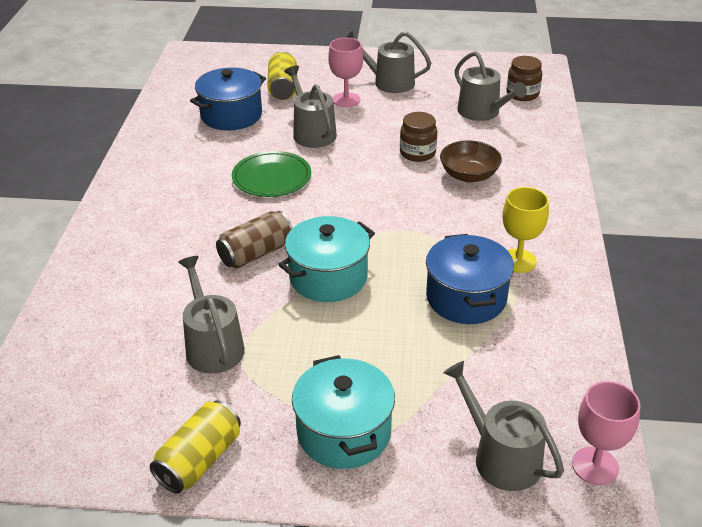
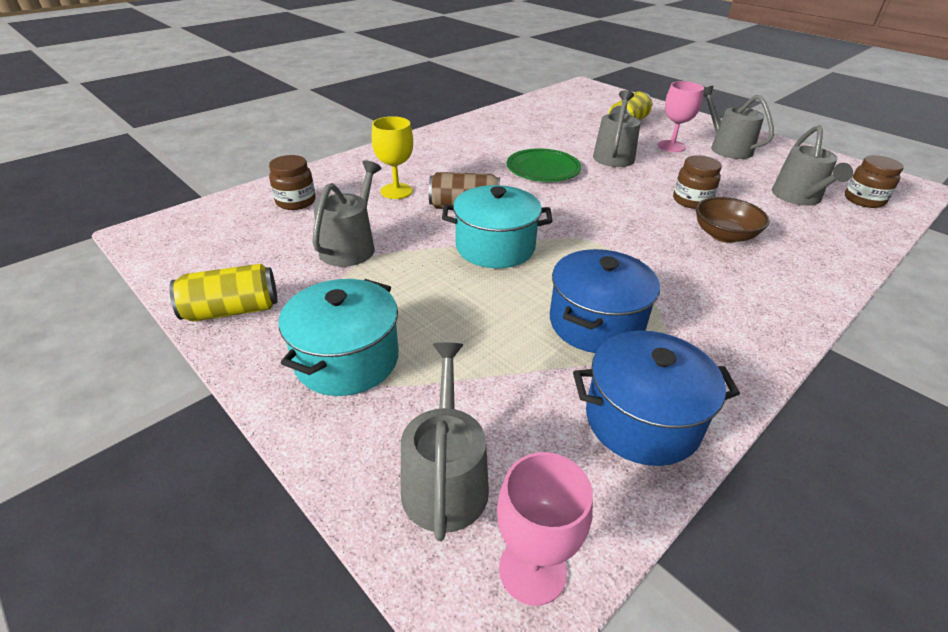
camera: 40 degrees right, 0 degrees up
(93, 334) = (296, 202): none -> brown jar
(231, 115) = (565, 125): blue pot -> blue pot (642, 420)
(518, 261) = (692, 322): yellow goblet -> yellow goblet (396, 191)

